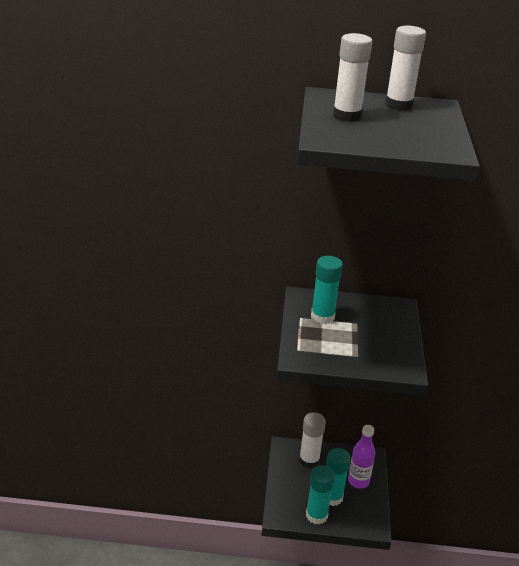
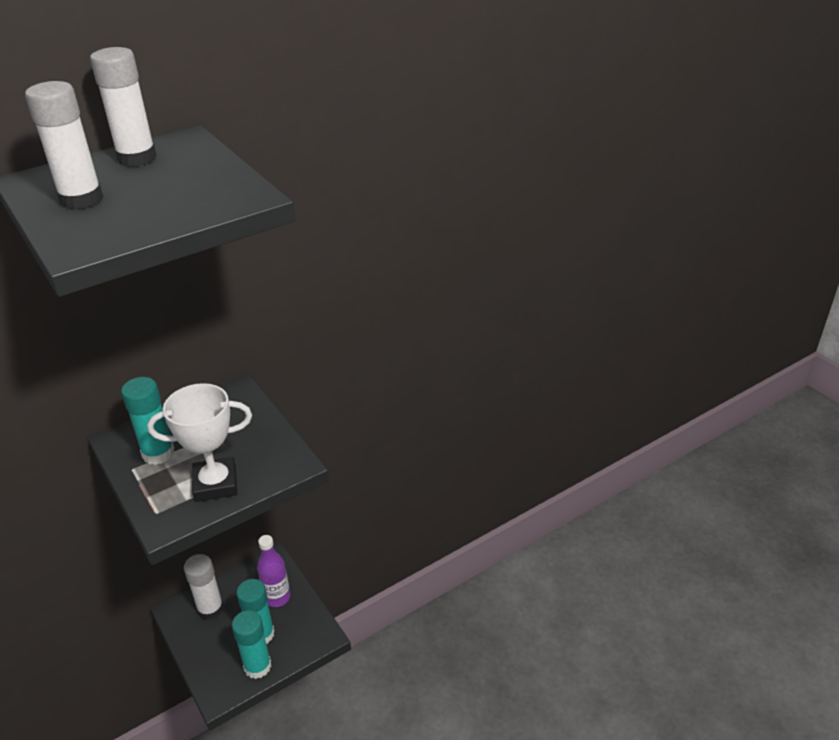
camera: 35 degrees left, 5 degrees up
(346, 353) = (215, 484): none -> white trophy

